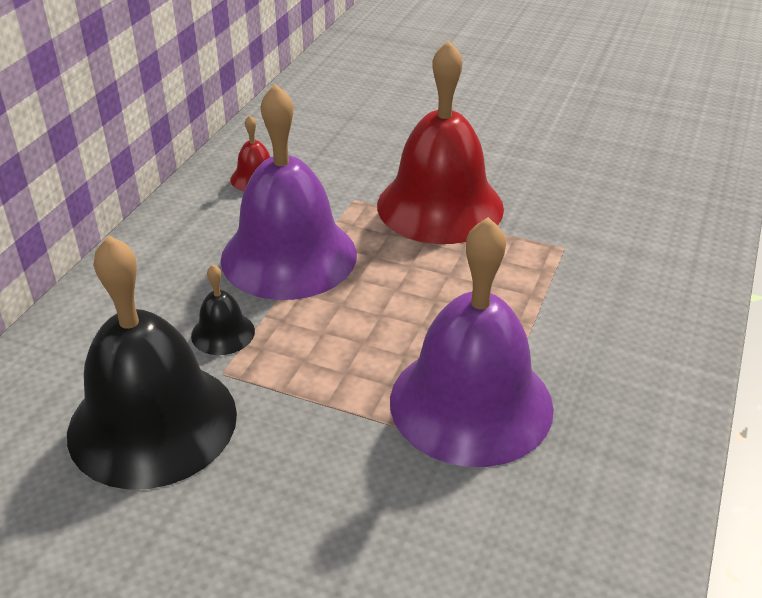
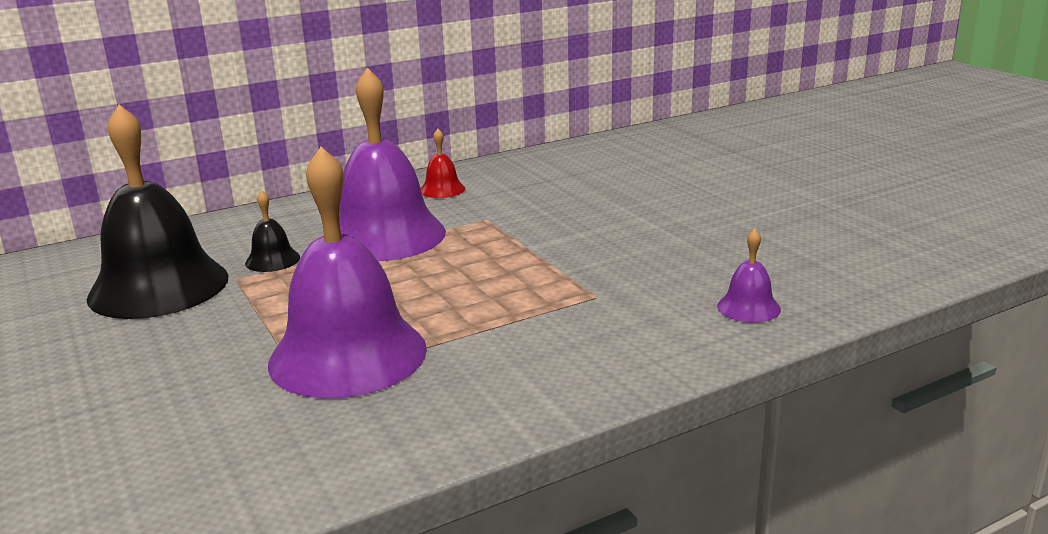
camera: 40 degrees right, 15 degrees down
(440, 206) = (543, 241): red bell -> none
(675, 212) = (748, 307): none -> purple bell

